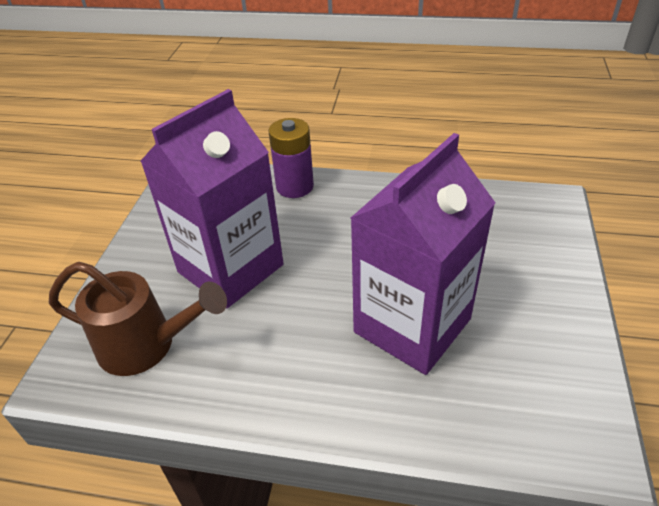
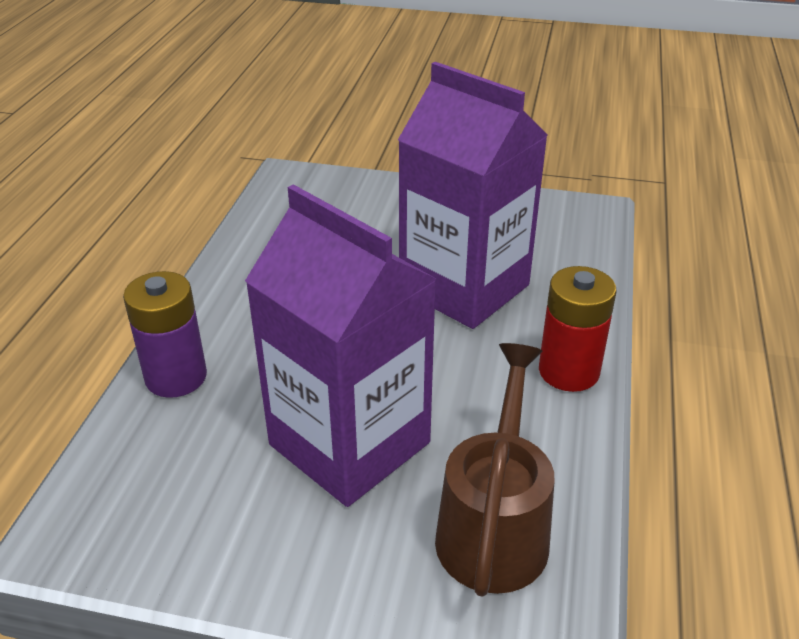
camera: 90 degrees left, 5 degrees down
(301, 401) = (568, 371): none -> red battery

